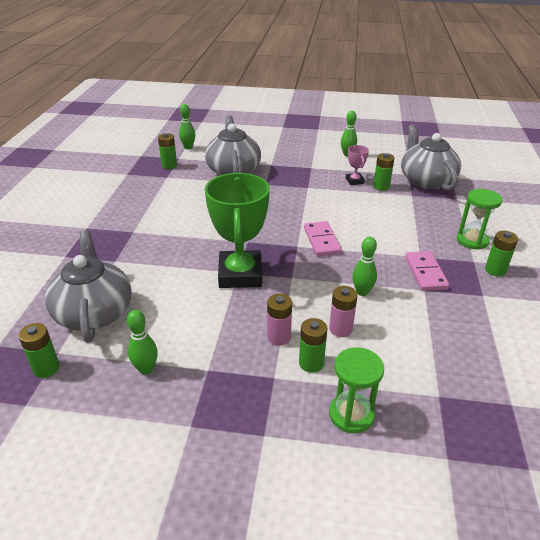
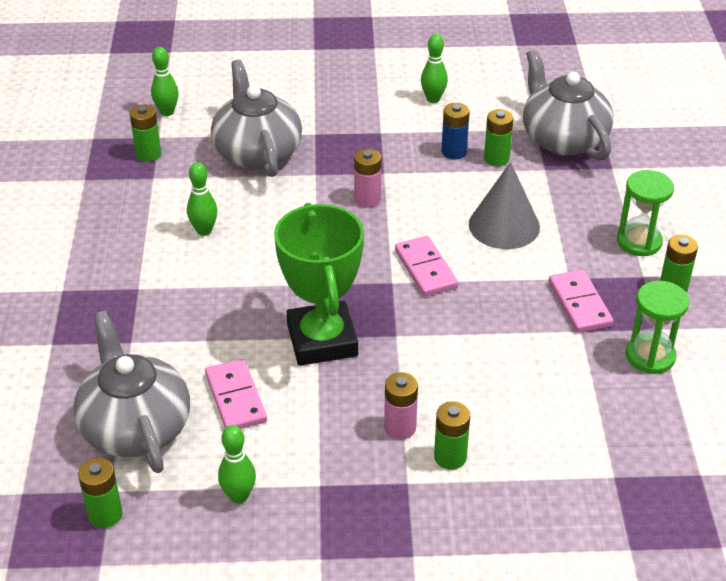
camera: 10 degrees left, 5 degrees up
(169, 303) = (236, 398): none -> pink domino
(340, 329) = (478, 404): pink battery -> pink battery (367, 199)
(351, 414) = (512, 515): green hourglass -> green hourglass (650, 356)
(354, 181) = (454, 152): pink trophy -> blue battery
(362, 292) = (497, 345): green bowling pin -> green bowling pin (204, 231)
(379, 222) = (504, 225): none -> grey cone

